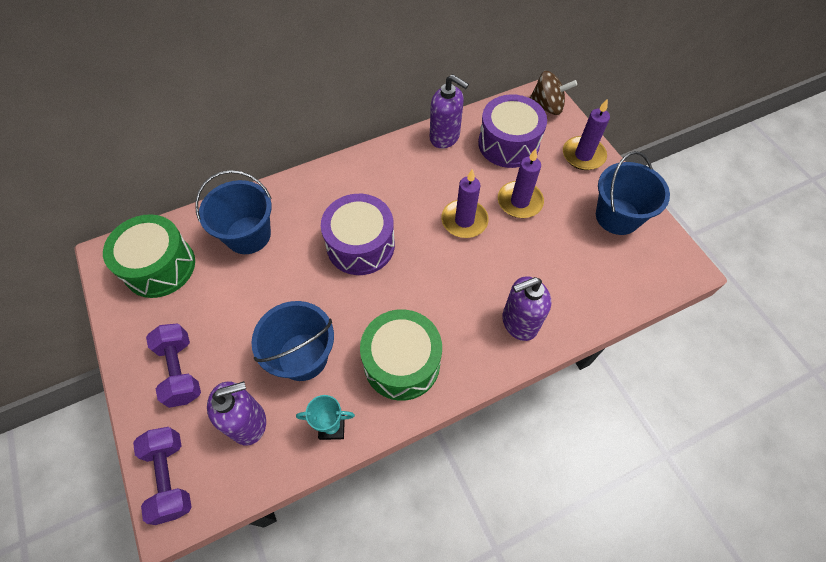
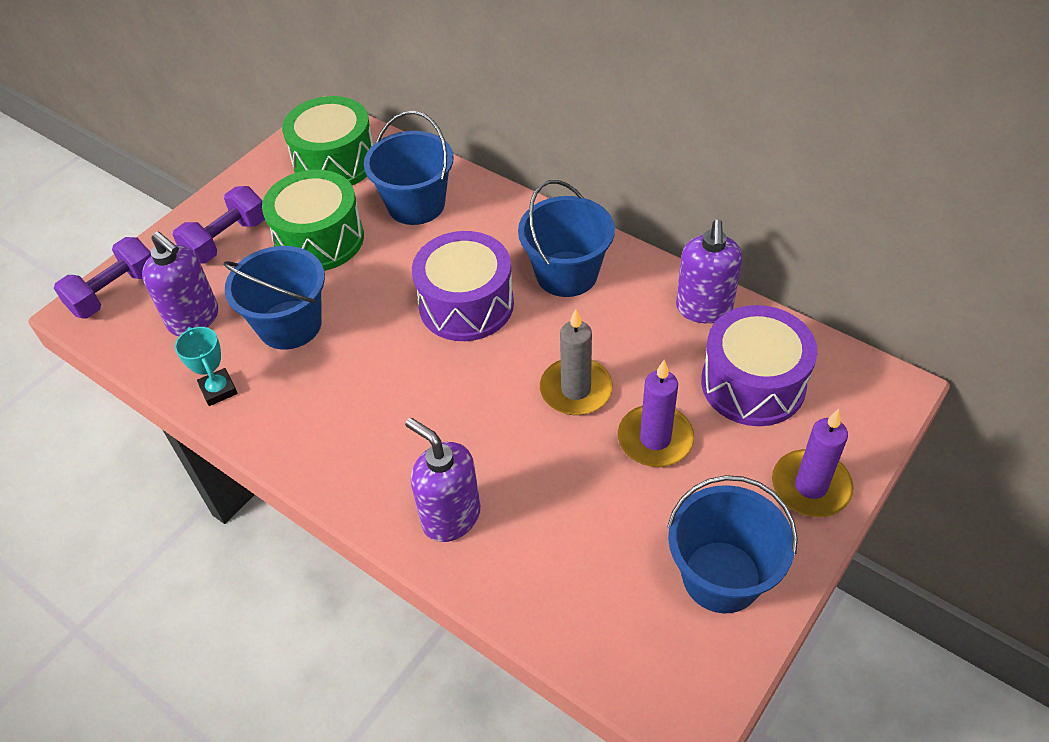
camera: 65 degrees right, 10 degrees down
(373, 184) = (567, 274): none -> blue bucket
(402, 362) = (327, 416): green drum -> green drum (319, 239)
(464, 220) = (576, 390): purple candle -> grey candle
(547, 107) = (871, 402): brown spinning top -> none

